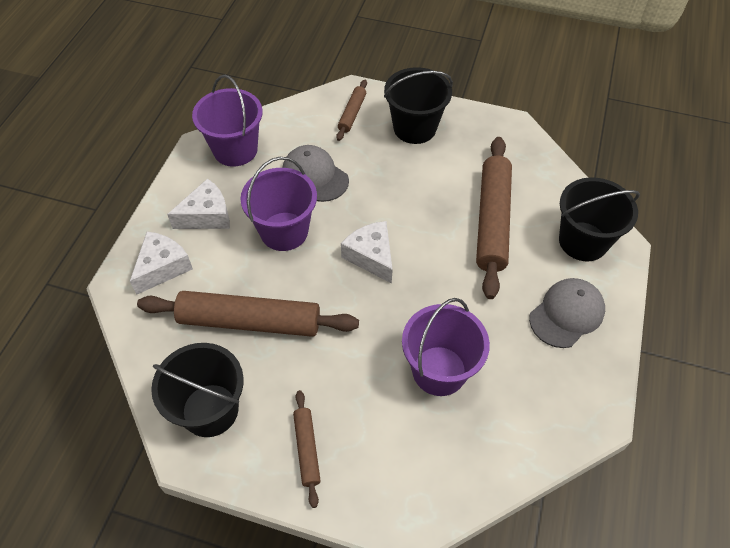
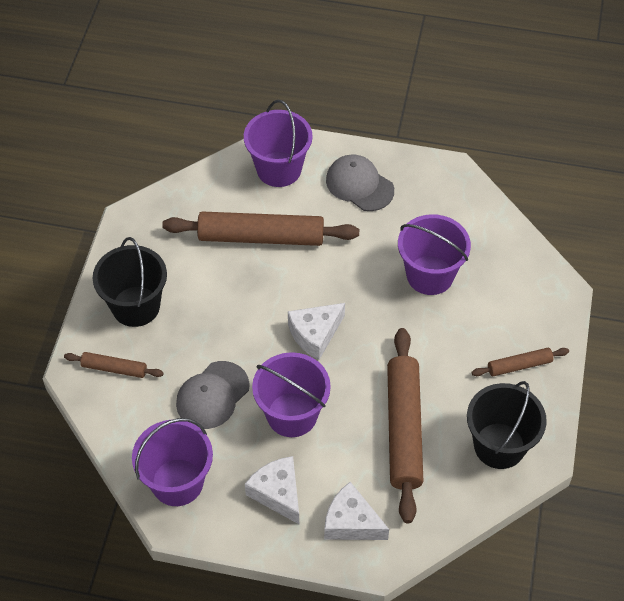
camera: 95 degrees left, 0 degrees up
(583, 241) = (279, 169): black bucket -> purple bucket

